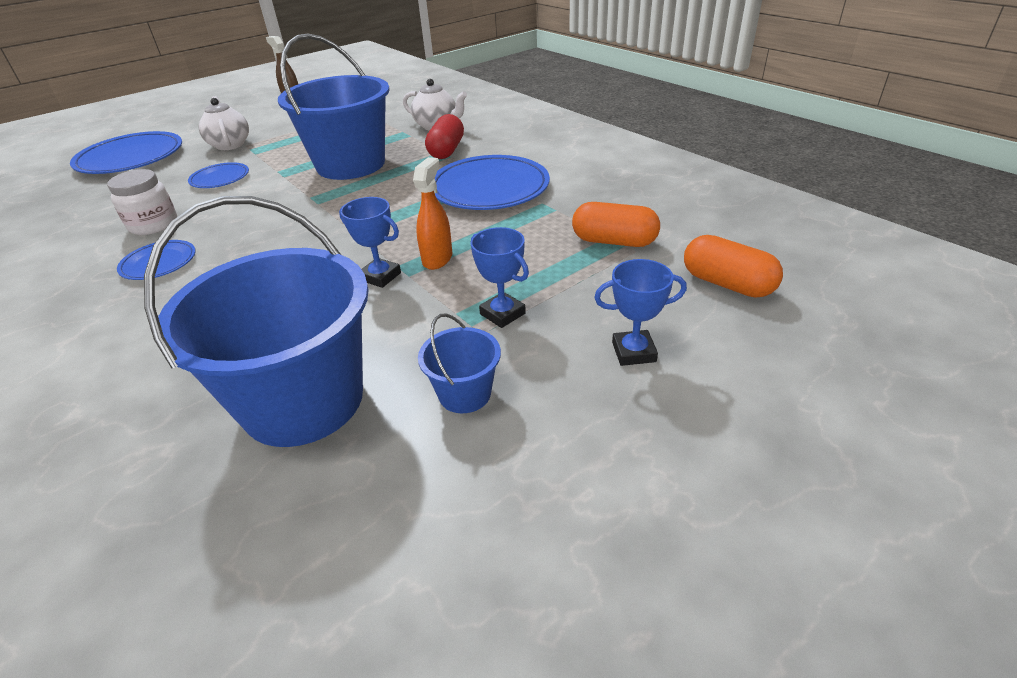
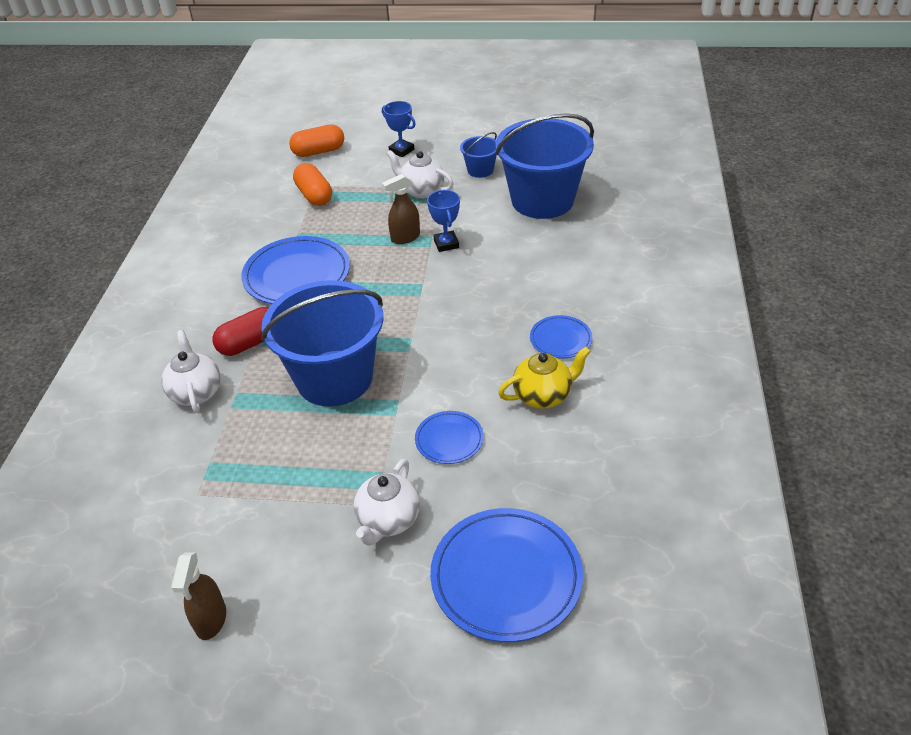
camera: 135 degrees left, 5 degrees up
(153, 225) = (543, 396): white jar -> yellow teapot
(437, 259) = (405, 238): orange spray bottle -> brown spray bottle
(502, 314) = (421, 191): blue trophy -> white teapot
(727, 284) = (319, 151): orange capsule -> orange capsule turned 75 degrees clockwise

